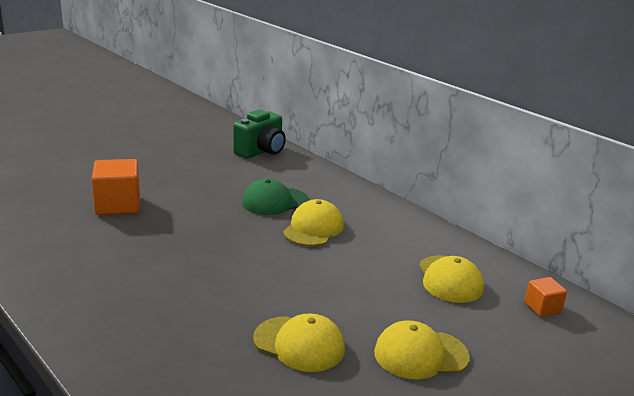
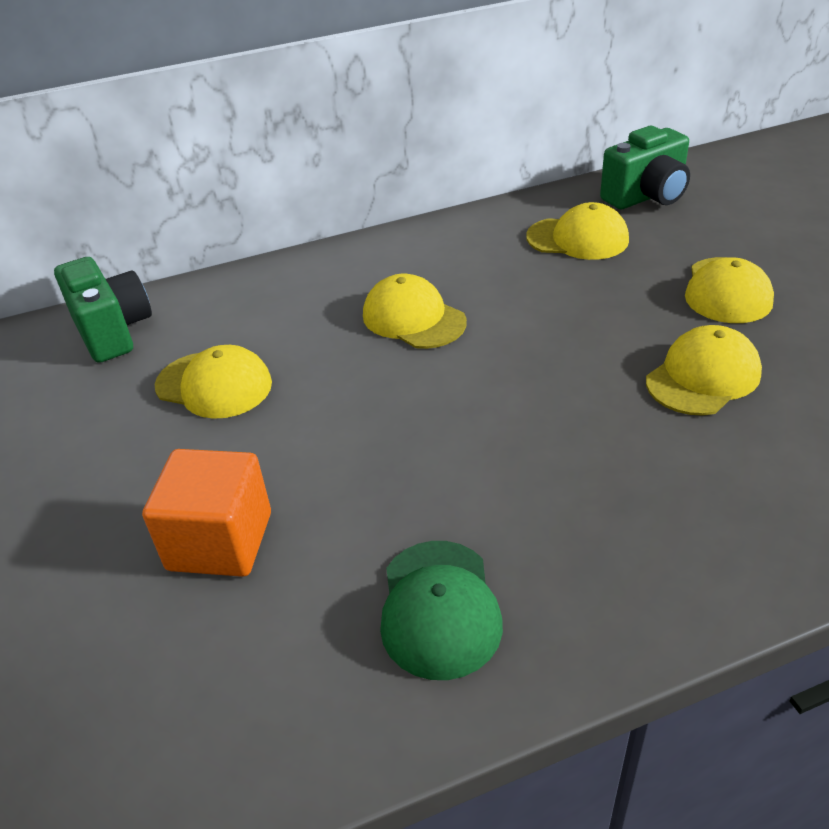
camera: 65 degrees left, 15 degrees up
(228, 183) = (214, 385): none -> yellow cap
(274, 201) = (310, 343): green cap -> green cap (439, 608)
(542, 308) = (646, 197): orange cube -> green camera

